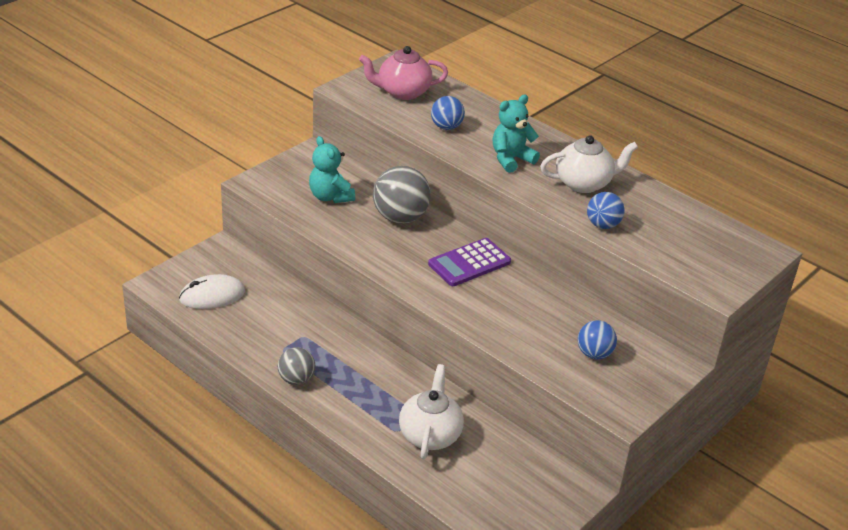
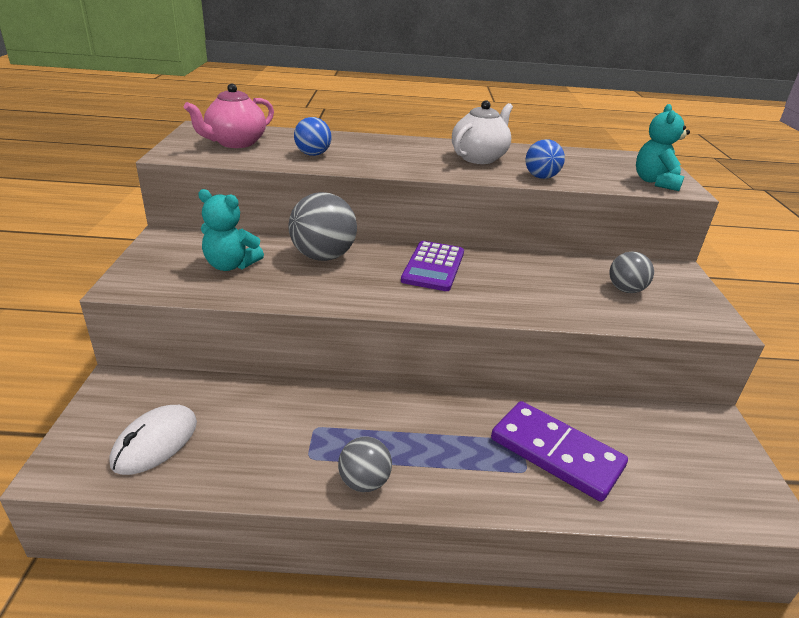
camera: 40 degrees left, 5 degrees down
(430, 435) = (556, 453): white teapot -> purple domino
(511, 159) = (401, 159): turquoise teddy bear -> turquoise teddy bear (655, 182)
(594, 354) = (625, 290): blue ball -> grey ball

